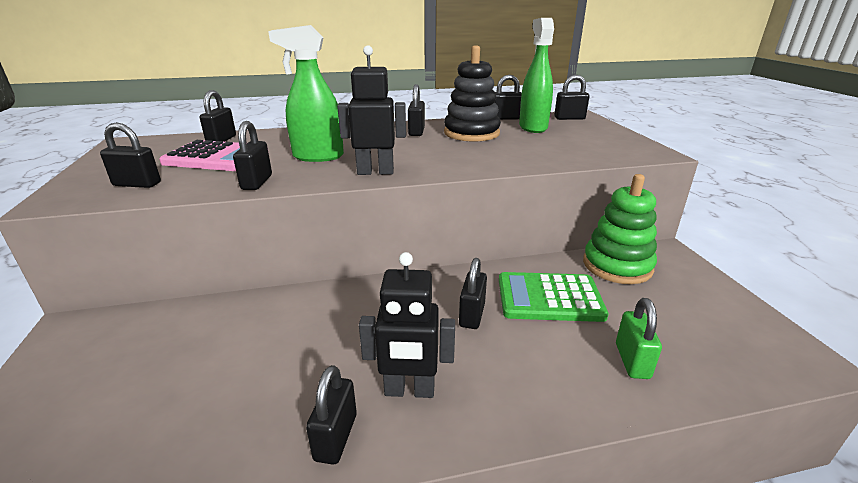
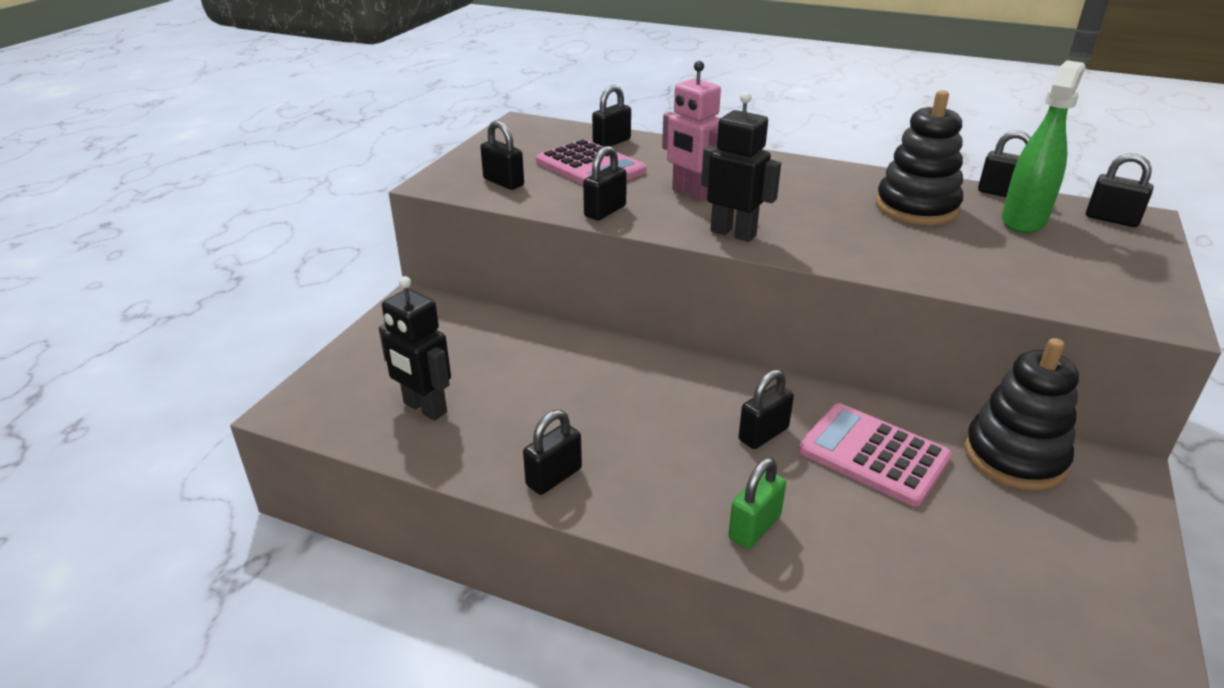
camera: 35 degrees right, 5 degrees up
(318, 156) = (691, 194): green spray bottle -> pink robot
(409, 391) = (640, 472): black robot -> black robot (424, 408)
(416, 132) = (843, 186): black padlock -> none
(549, 298) = (873, 454): green calculator -> pink calculator
(617, 265) = (1014, 457): green stacking toy -> black stacking toy
(632, 361) = (896, 555): green padlock -> green padlock (754, 527)

